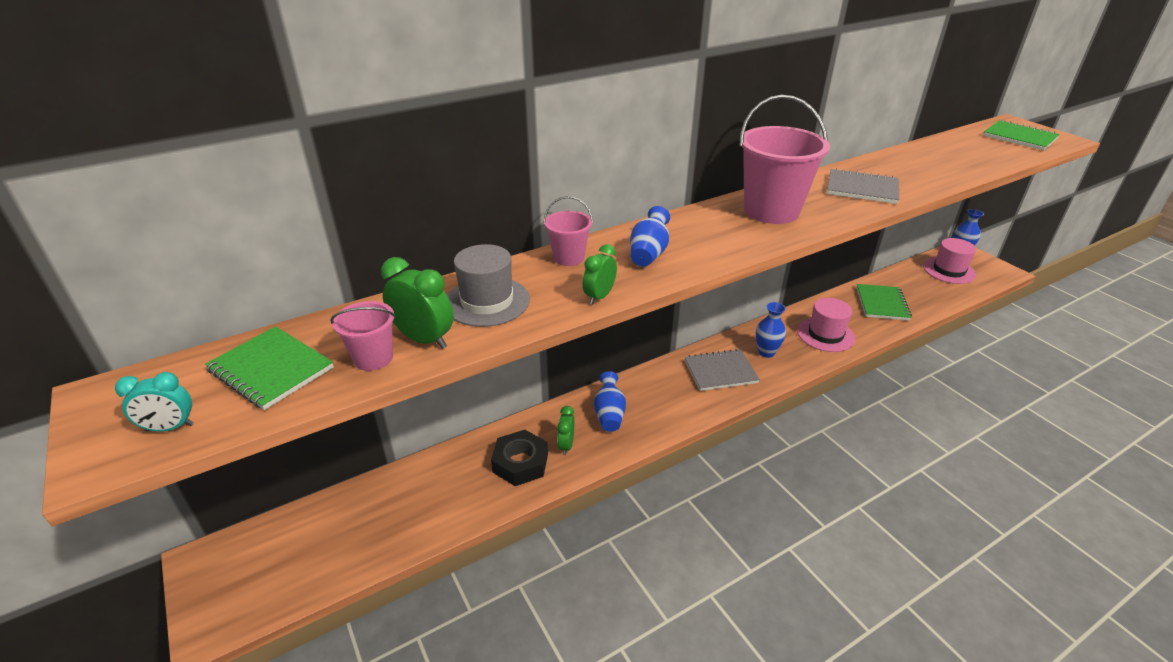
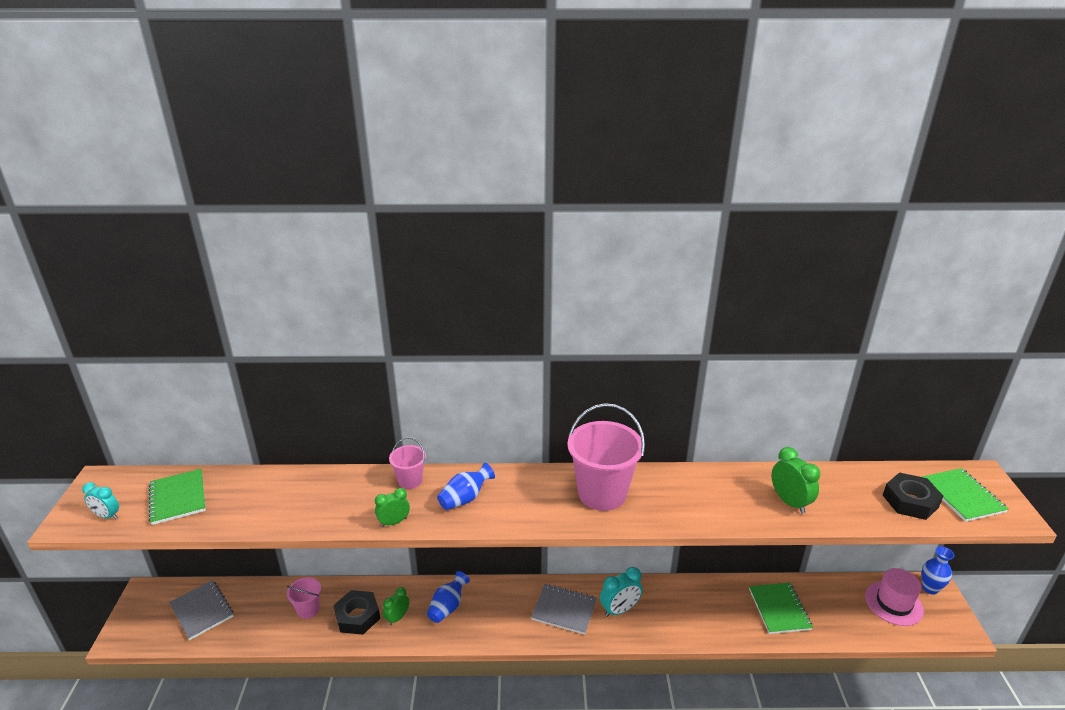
camera: 30 degrees right, 5 degrees down
(373, 358) = (229, 513): pink bucket -> pink bucket (308, 609)
(424, 339) = (266, 511): green clock -> green clock (789, 502)
(487, 301) = (326, 497): grey hat -> none
(766, 352) = (619, 610): blue vase -> turquoise clock
(825, 334) = (690, 616): pink hat -> none
(862, 189) = (709, 499): grey notebook -> grey notebook (202, 611)
(882, 304) = (779, 609): green notebook -> green notebook turned 45 degrees counterclockwise
(994, 149) = (910, 501): none -> black nut

